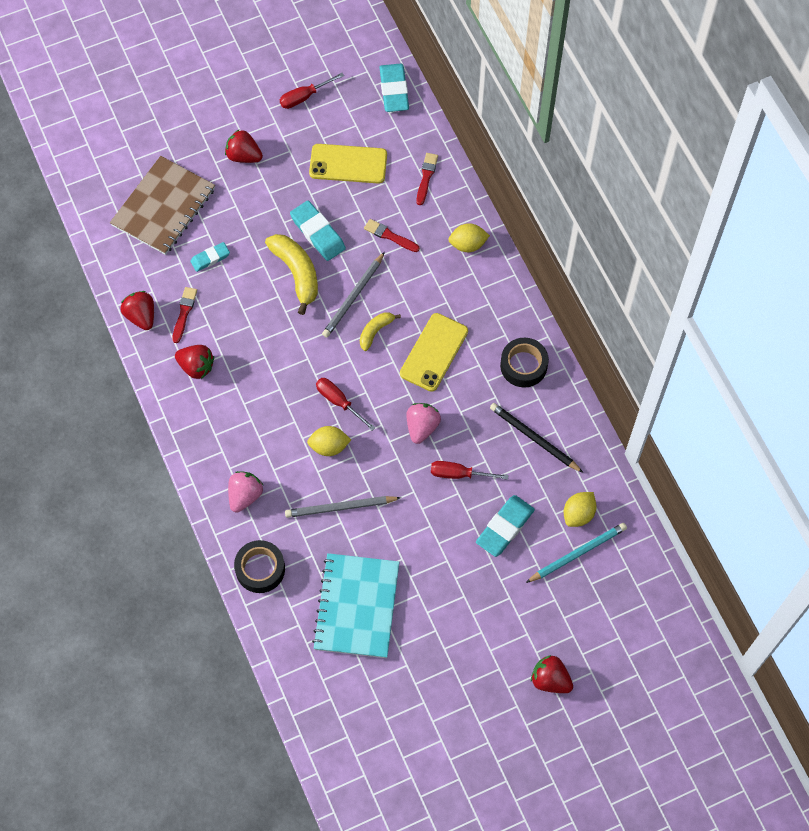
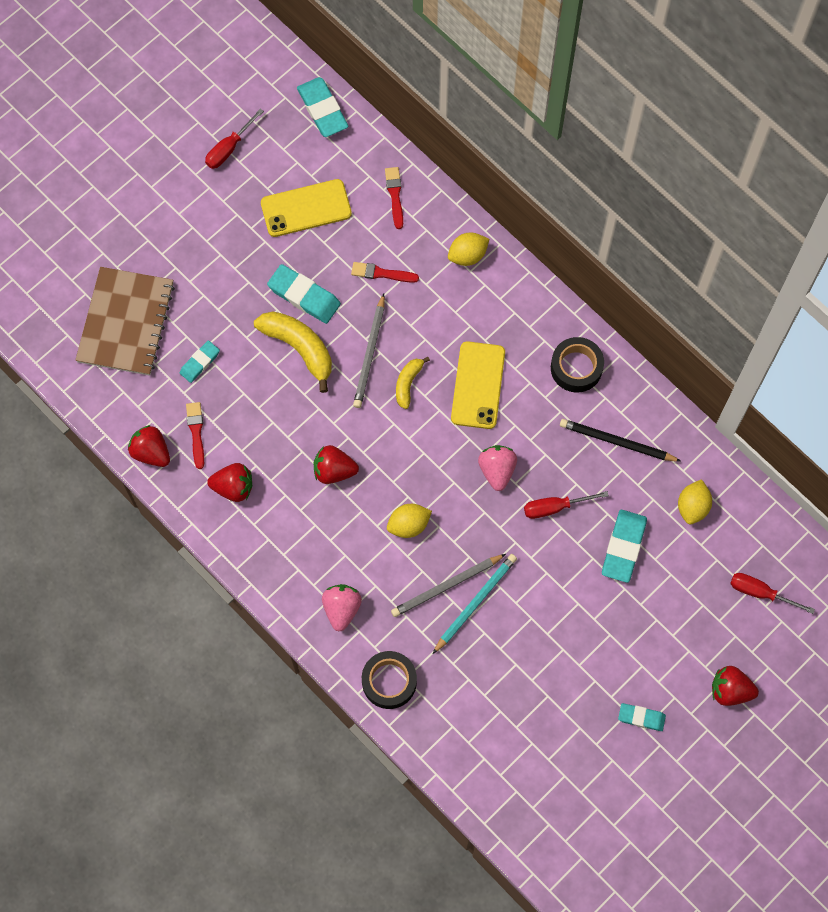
camera: 20 degrees left, 5 degrees up
(244, 156) = (190, 236): red strawberry -> red strawberry (334, 470)
(339, 402) = (400, 473): red screwdriver -> red screwdriver (760, 592)
(357, 606) = (505, 685): turquoise notebook -> none
(463, 675) = (641, 717): none -> turquoise eraser
(578, 553) = (707, 548): turquoise pencil -> turquoise pencil (475, 602)

